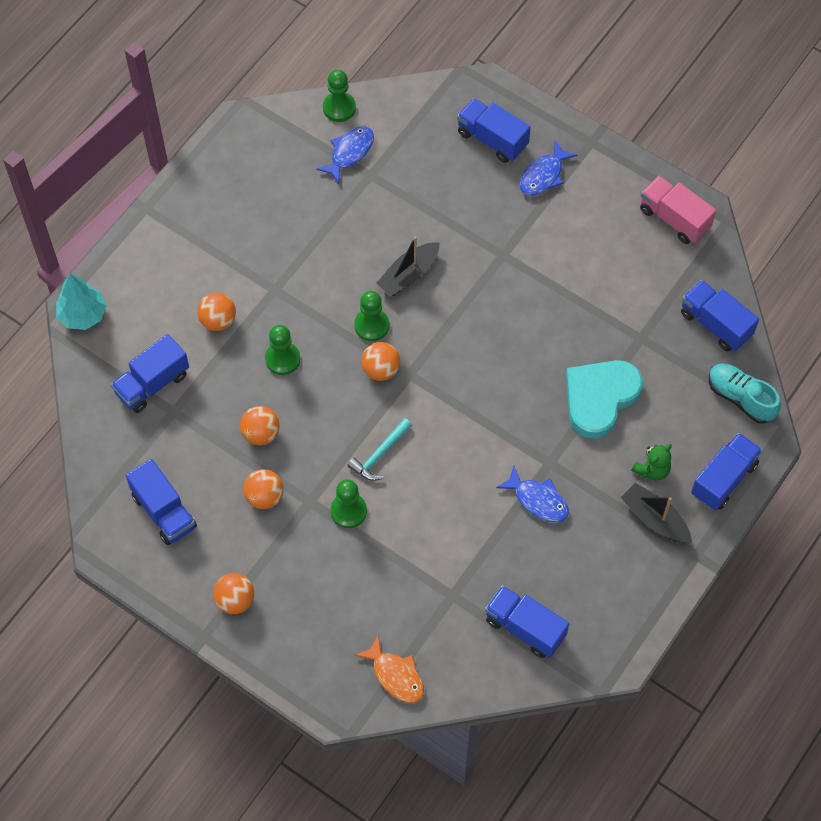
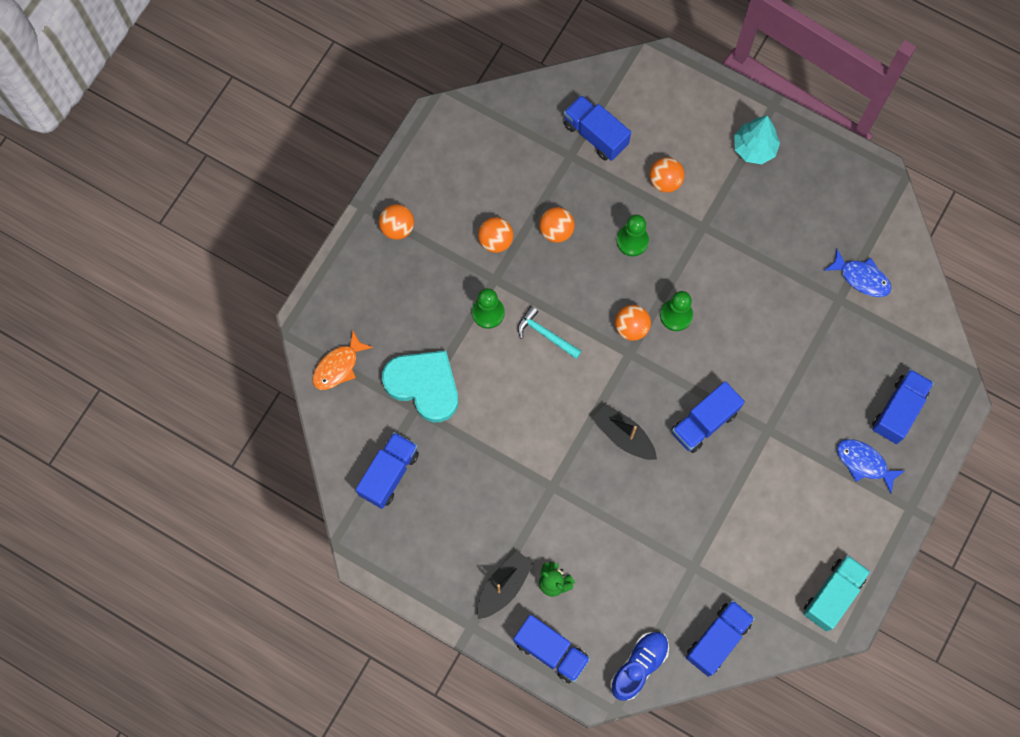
camera: 85 degrees right, 10 degrees up
(83, 314) = (657, 68): turquoise tree -> turquoise tree (754, 148)
(164, 511) = (474, 160): blue truck -> blue truck (704, 422)
(339, 108) = (911, 263): green pawn -> none
(409, 275) = (734, 344): black boat -> black boat (623, 436)
(538, 500) = (513, 478): blue fish -> none
(600, 398) = (623, 530): turquoise heart -> turquoise heart (424, 385)
(674, 218) = (832, 595): pink truck -> turquoise truck
(740, 398) = (639, 666): turquoise shoe -> blue shoe

